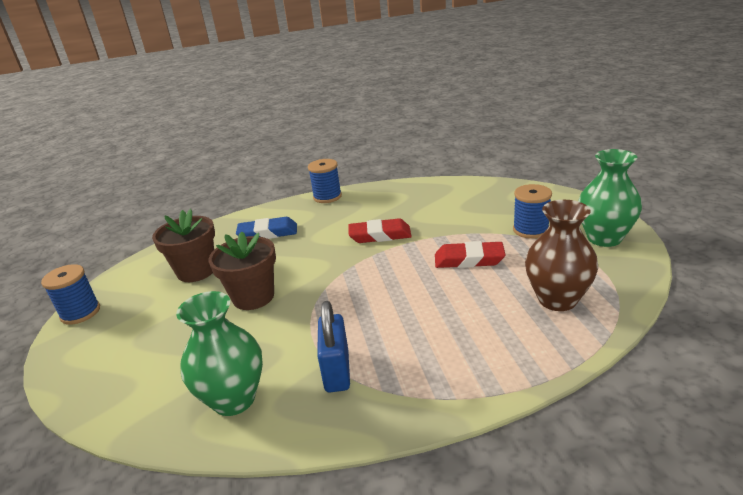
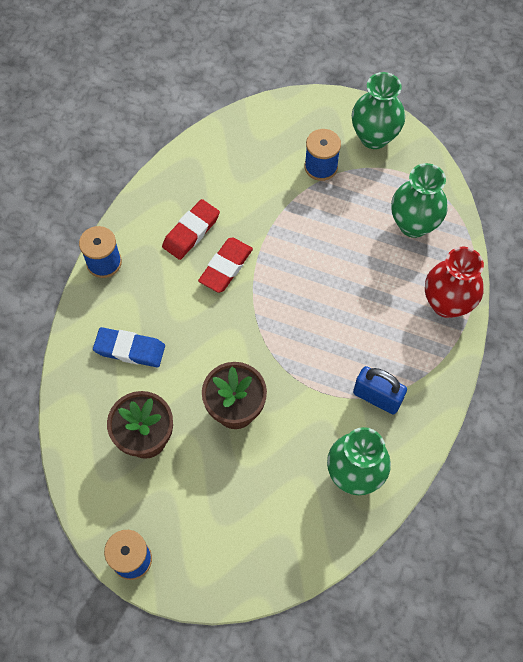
camera: 60 degrees left, 35 degrees up
(268, 233) = (130, 349): blue eraser -> blue eraser turned 75 degrees clockwise
(469, 259) = (322, 235): red eraser -> red eraser (191, 232)
(502, 366) = (447, 303): none -> red vase
(557, 299) = (413, 224): brown vase -> green vase

